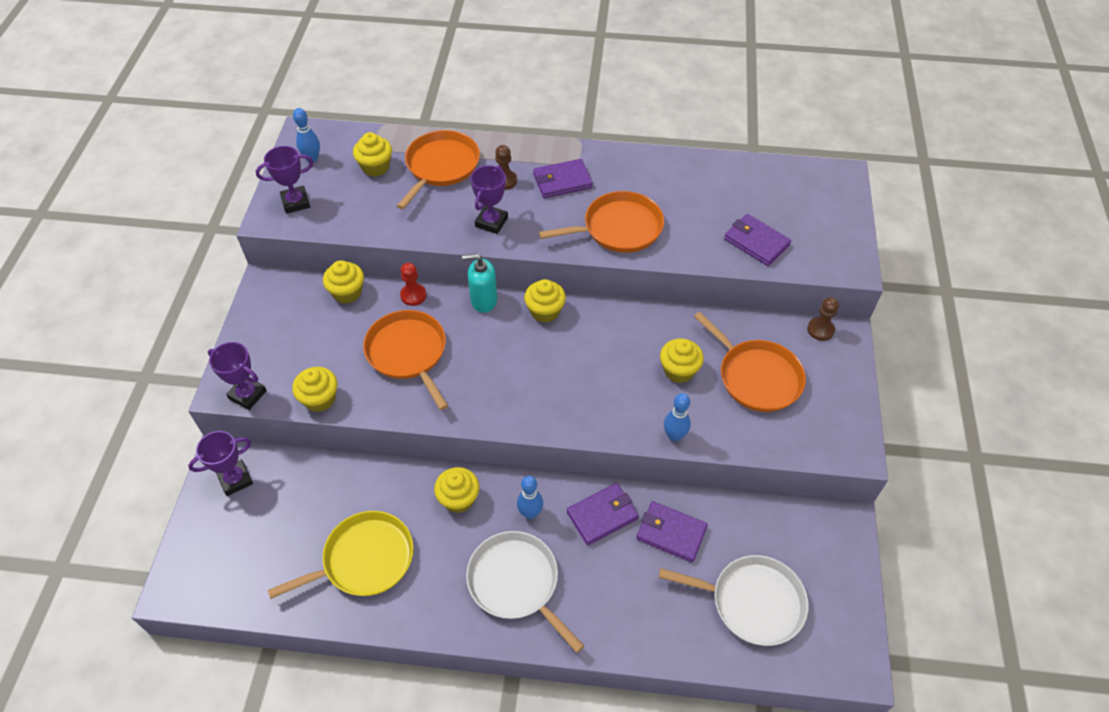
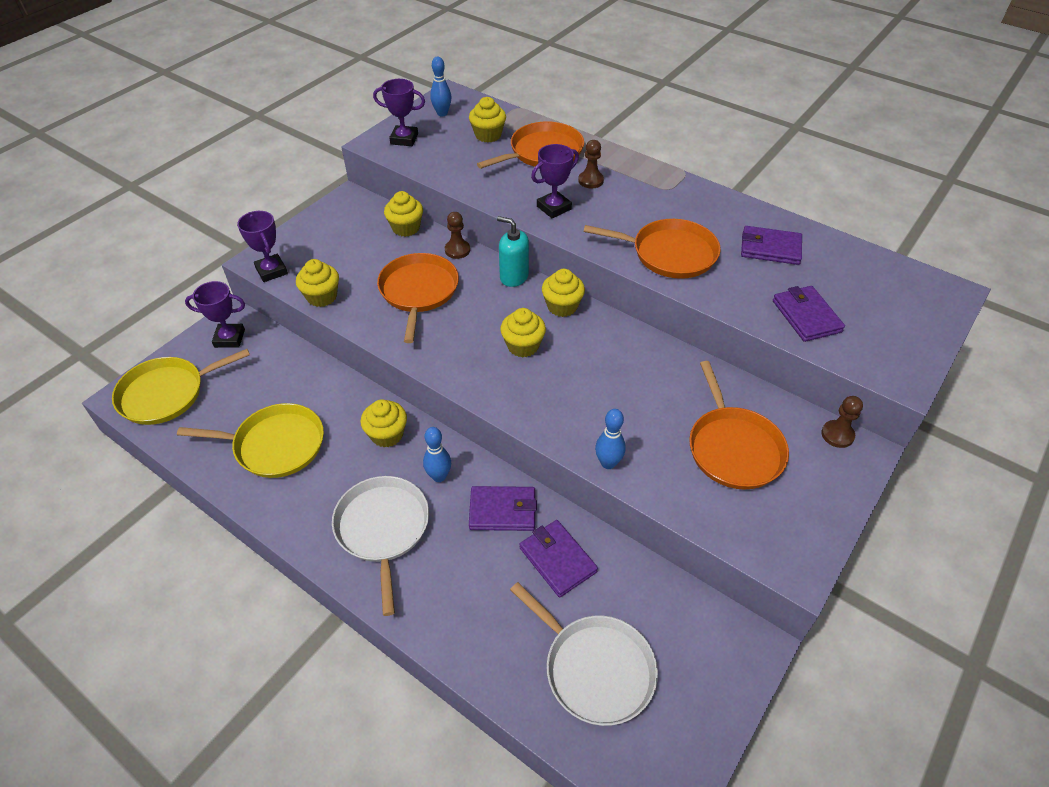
camera: 30 degrees right, 5 degrees down
(216, 564) = (167, 393): none -> yellow pan
(413, 295) = (457, 250): red pawn -> brown pawn
(562, 181) = (644, 198): purple wallet -> purple wallet (770, 248)
(679, 370) = (655, 408): yellow cupcake -> yellow cupcake (523, 346)

